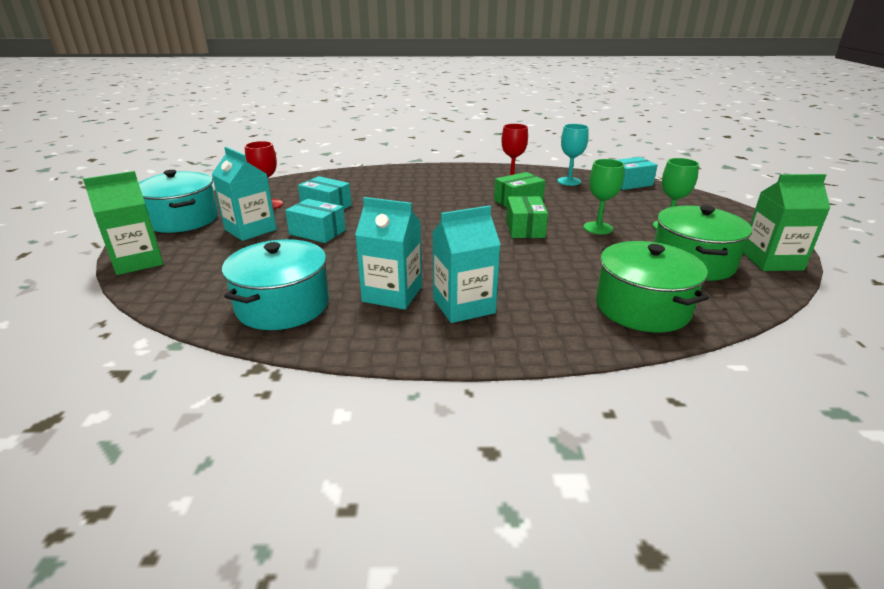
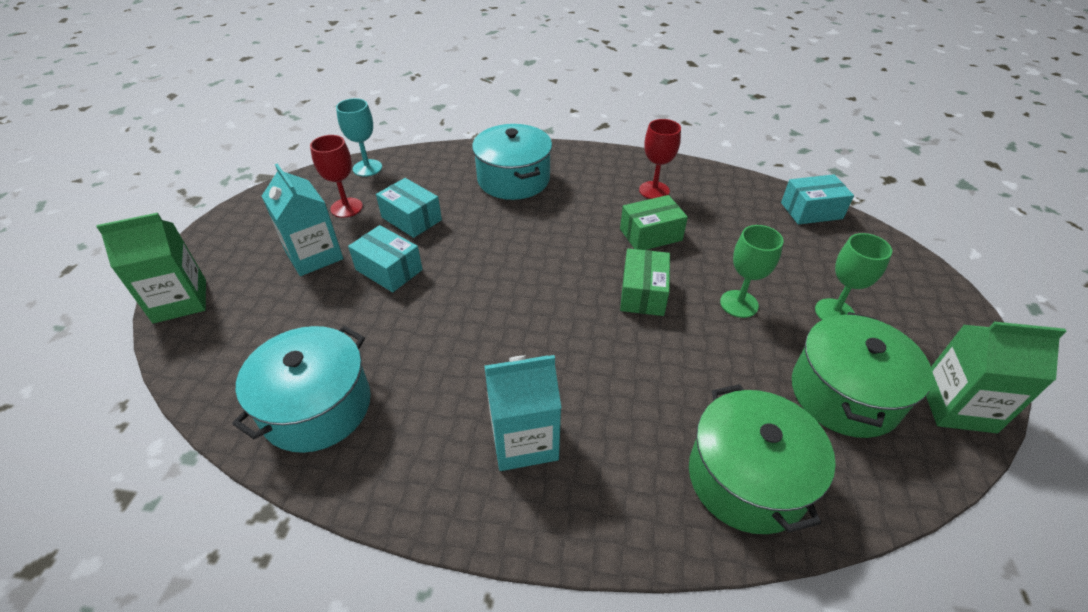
camera: 10 degrees right, 15 degrees up
(183, 219) = (244, 226): turquoise pot -> turquoise pot (513, 179)
(392, 294) = (446, 403): turquoise carton -> none
(569, 181) = (730, 198): turquoise goblet -> turquoise goblet (367, 168)

